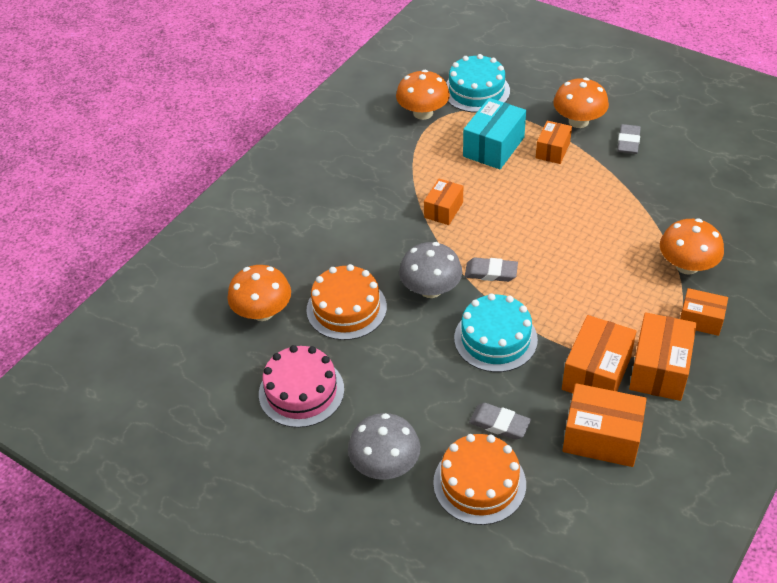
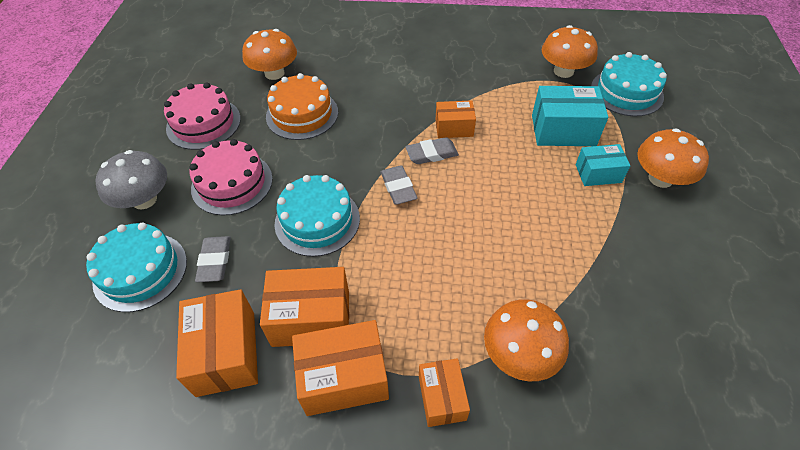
camera: 60 degrees right, 5 degrees up
(408, 388) = (232, 183): none -> pink cake
(430, 289) = (353, 155): grey mushroom -> none
(479, 483) = (140, 271): orange cake -> turquoise cake
(552, 150) = (598, 173): orange box -> turquoise box
(628, 142) = (670, 231): grey eraser -> grey eraser (431, 154)

